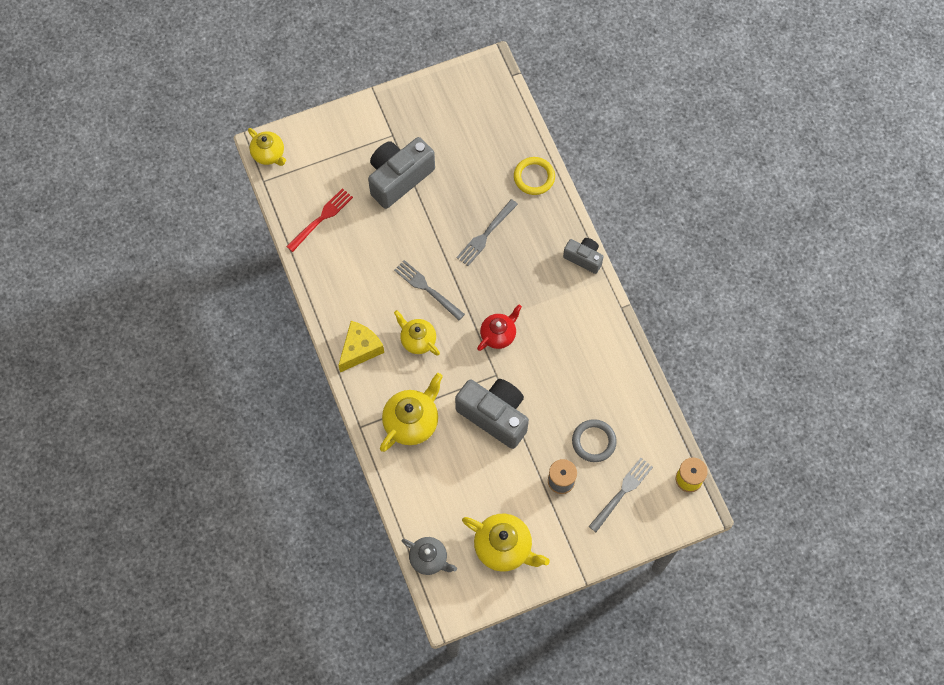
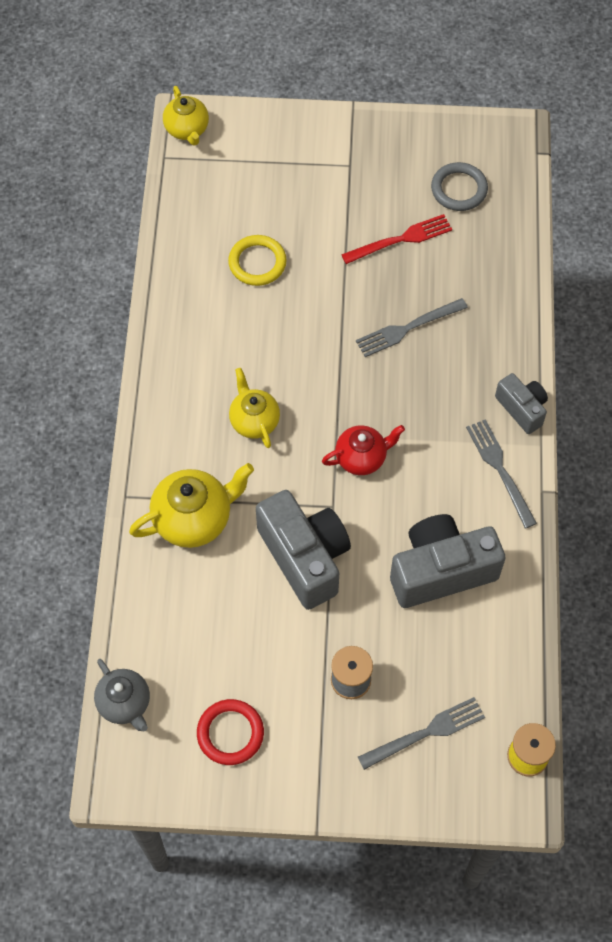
camera: 25 degrees right, 5 degrees down
(321, 218) = (211, 227): red fork -> red fork (401, 239)
(360, 349) = (176, 402): yellow cheese -> none
(399, 178) = (332, 218): grey camera -> grey camera (441, 571)
(427, 288) = (298, 363): grey fork -> grey fork (499, 469)
(504, 547) = (230, 733): yellow teapot -> red ring
(534, 177) = (505, 284): yellow ring -> yellow ring (257, 263)
(593, 441) = (420, 648): grey ring -> grey ring (459, 189)

